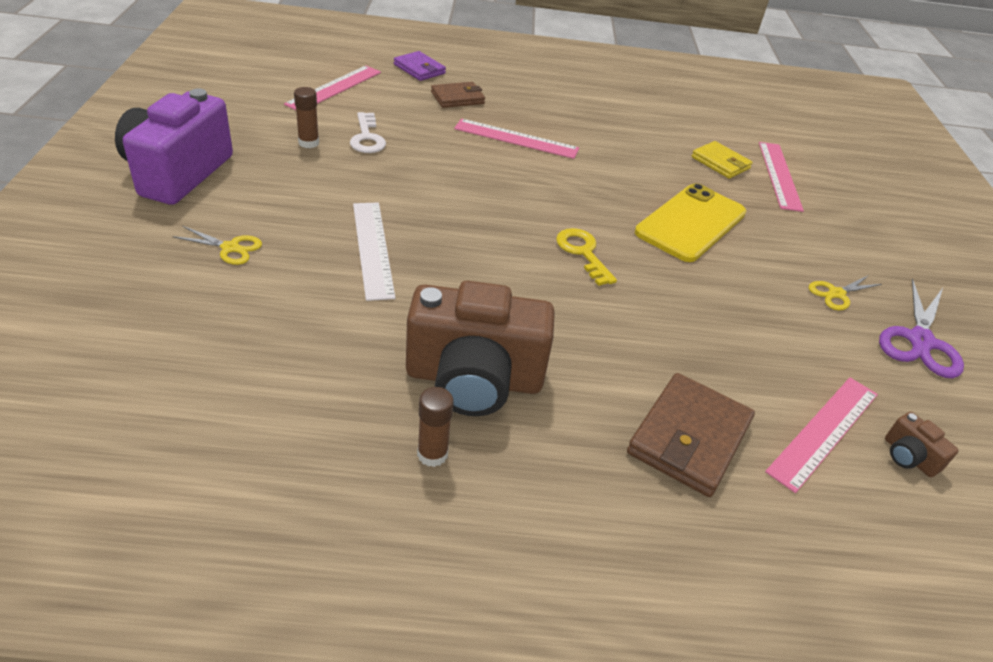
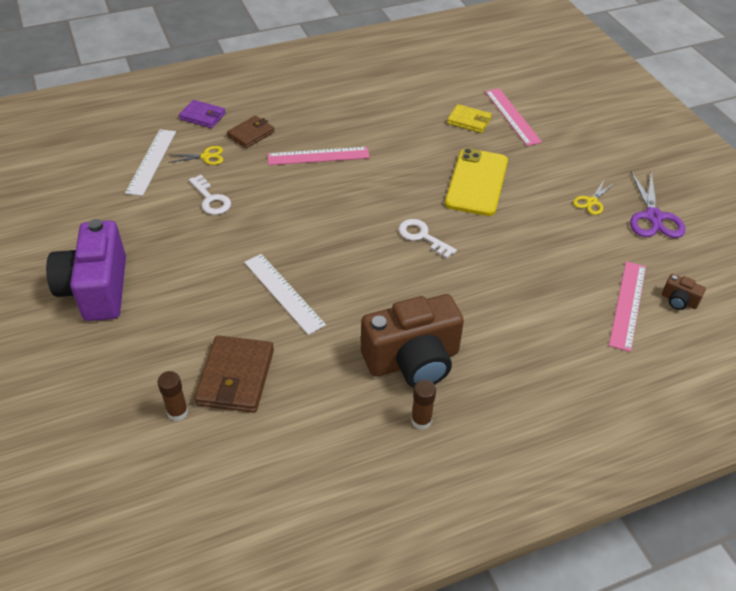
camera: 20 degrees left, 5 degrees up
(230, 248) = (186, 334): yellow scissors -> yellow scissors (206, 157)
(308, 143) = (171, 222): brown glue stick -> brown glue stick (177, 412)
(334, 88) = (151, 161): pink ruler -> white ruler
(583, 253) = (422, 237): yellow key -> white key
(689, 438) = (557, 343): brown wallet -> brown wallet (236, 377)

